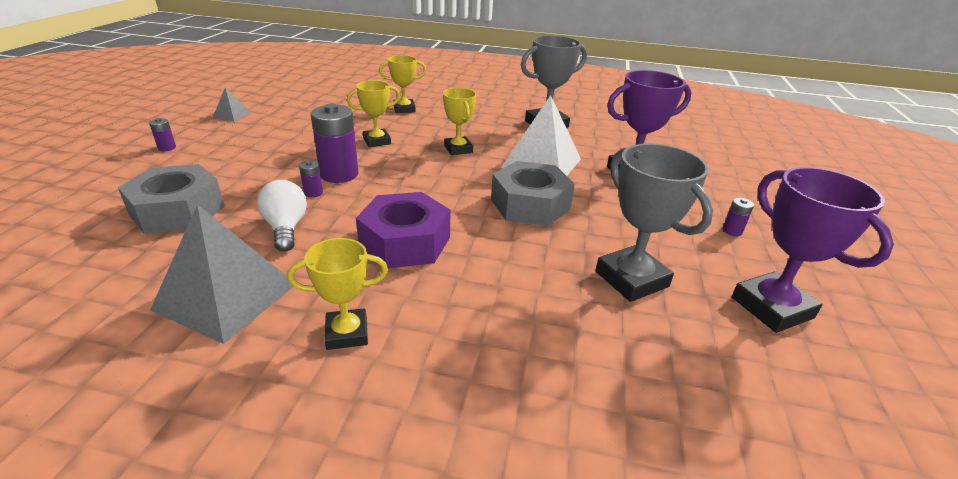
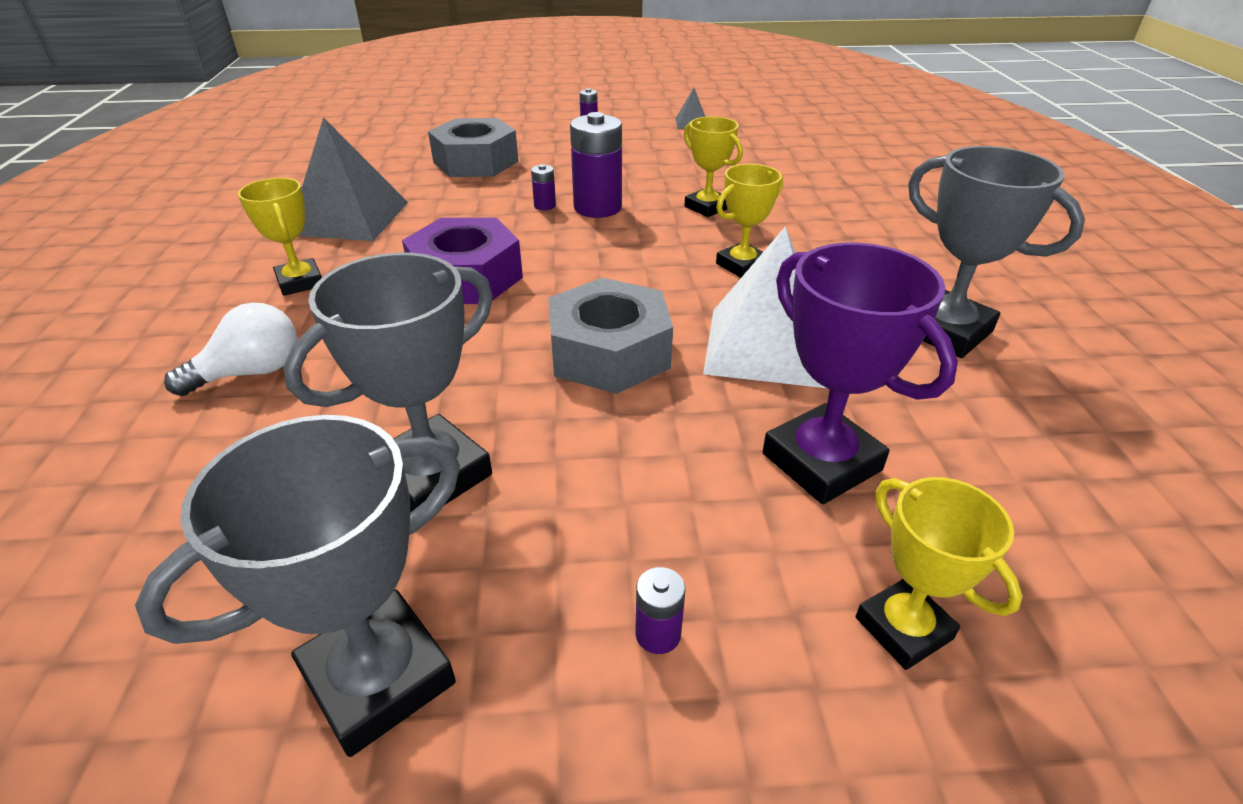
camera: 75 degrees right, 5 degrees up
(286, 228) = (467, 211): white light bulb -> white light bulb (251, 372)
(404, 109) = (835, 201): yellow trophy -> yellow trophy (903, 628)
(772, 307) = (379, 678): purple trophy -> grey trophy

